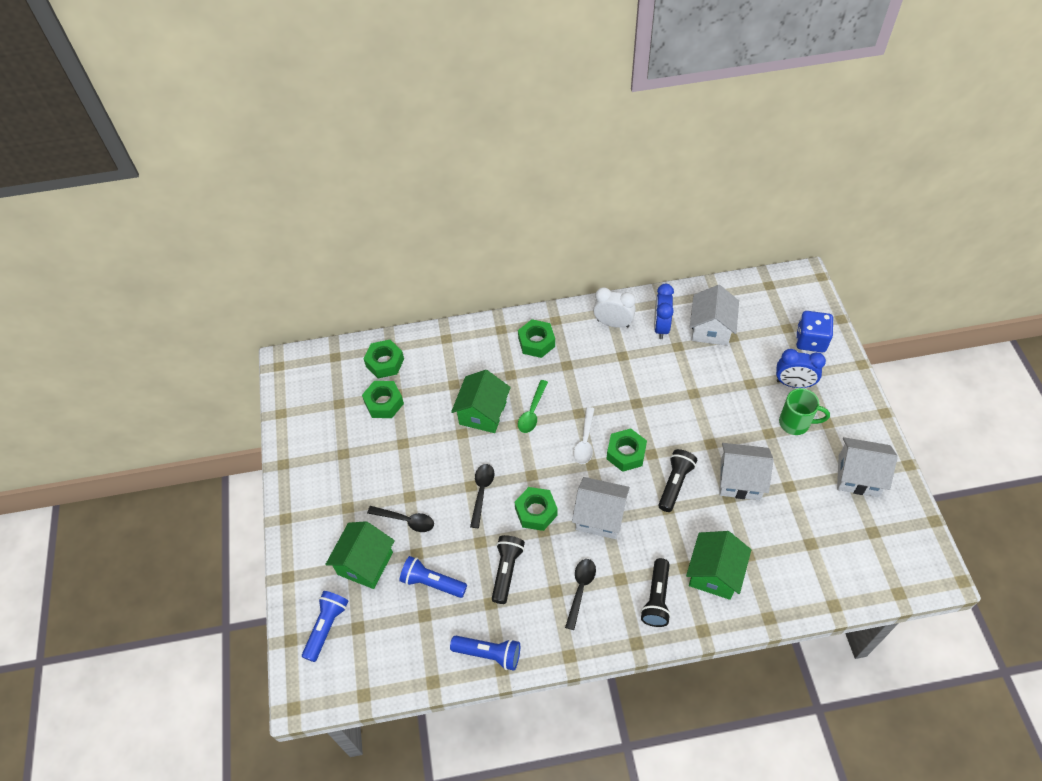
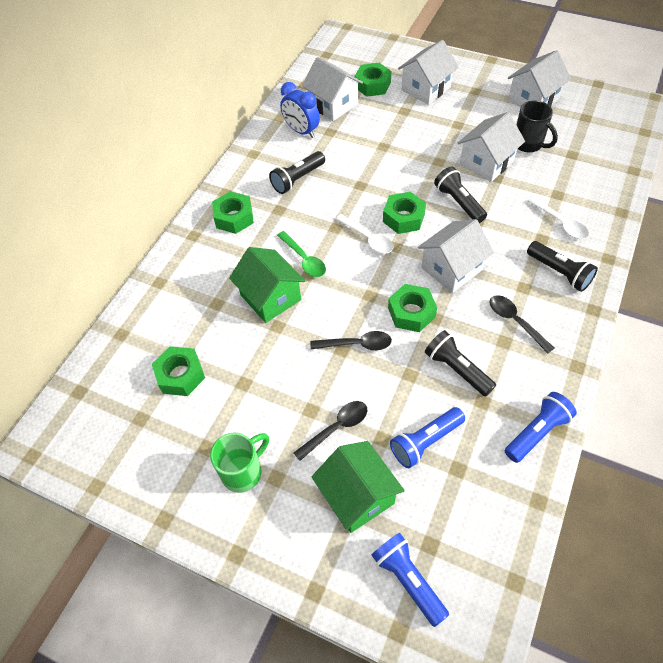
camera: 55 degrees left, 0 degrees up
(385, 362) = (133, 349): green nut -> green nut (372, 85)
(482, 492) = (356, 344): black spoon -> black spoon turned 135 degrees clockwise
(607, 357) = (297, 179): none -> black flashlight
(613, 323) = (267, 157): white clock -> none
(714, 573) = (560, 223): green house -> white spoon
(792, 501) = (528, 144): none -> black mug
(793, 383) = (426, 89): blue clock -> white house
(795, 423) = (461, 106): green mug -> green mug (243, 472)
(810, 340) = (397, 60): blue dice -> none

